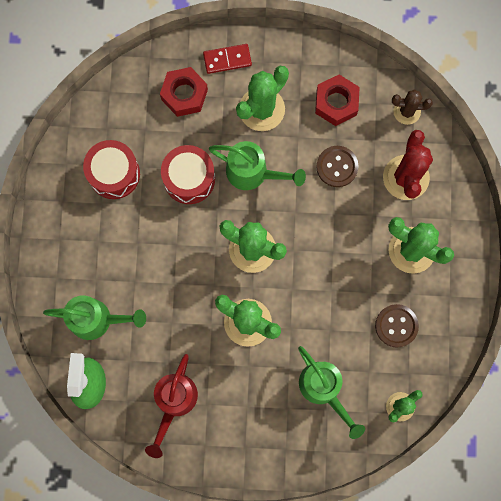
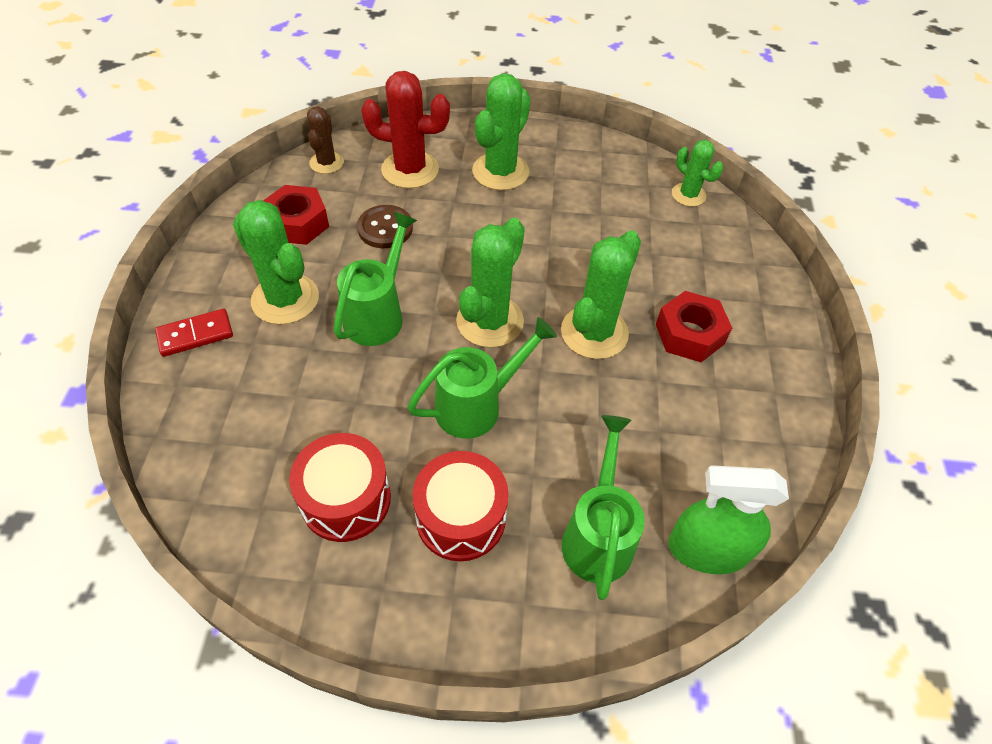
camera: 90 degrees left, 25 degrees down
(174, 402) = (719, 427): red watering can -> none
(184, 94) = (234, 391): red nut -> red nut (689, 334)
(189, 179) = (373, 392): red drum -> red drum (461, 517)
(227, 59) = (195, 334): red domino -> red domino turned 75 degrees clockwise
(323, 389) = (677, 260): green watering can -> green watering can (476, 405)
(396, 326) = (592, 191): brown button -> none

